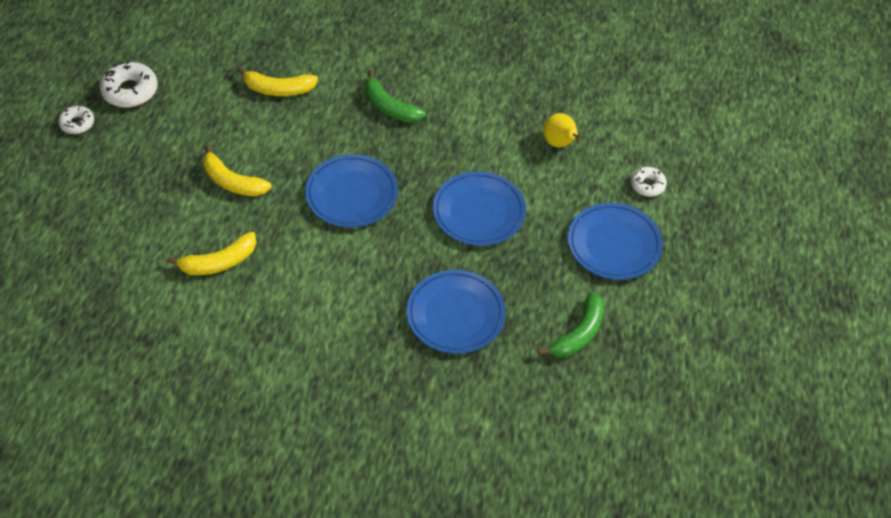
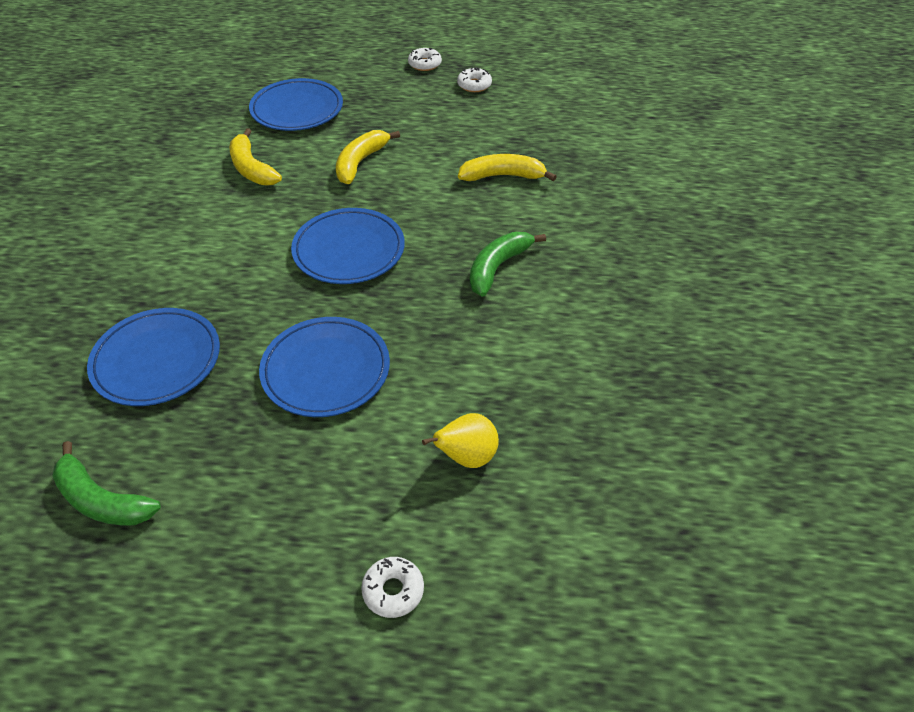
camera: 85 degrees right, 5 degrees down
(130, 91) = (474, 85): white donut -> white donut, size x0.60
(278, 89) = (503, 176): yellow banana -> yellow banana turned 90 degrees clockwise
(614, 244) = (265, 541): blue plate -> blue plate (297, 109)

